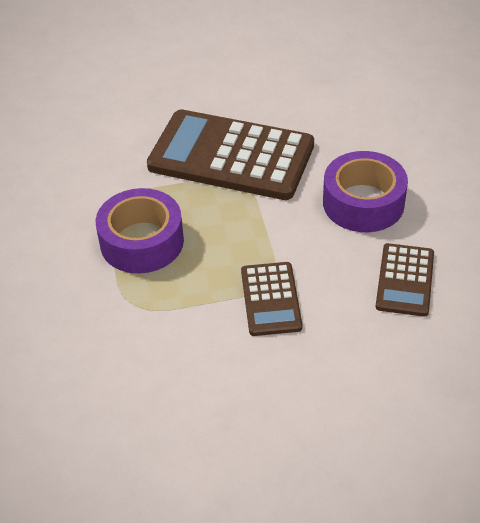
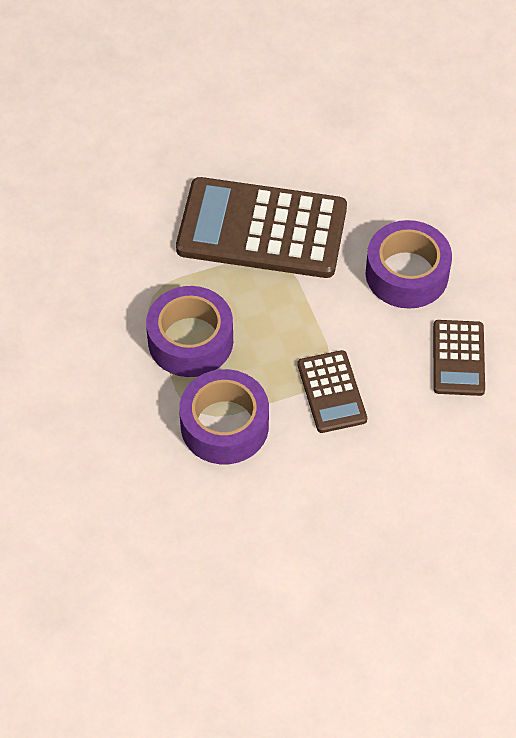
camera: 10 degrees left, 10 degrees up
(156, 320) = (224, 425): none -> purple tape

